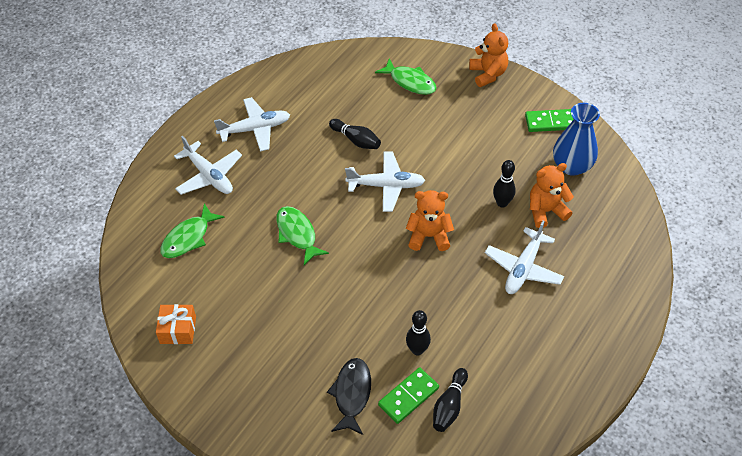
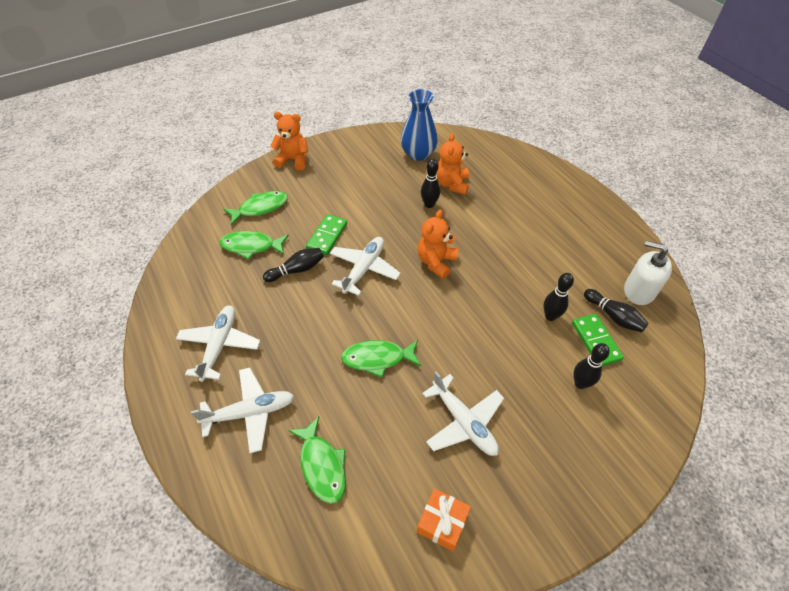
camera: 65 degrees left, 0 degrees up
(352, 394) = (580, 383): black fish -> black bowling pin
(362, 98) = (251, 246): none -> green fish
(499, 423) = (639, 291): none -> white soap dispenser
(523, 268) = (499, 218): white plane -> white plane (464, 422)
(550, 122) = (369, 147): green domino -> green domino (327, 236)

